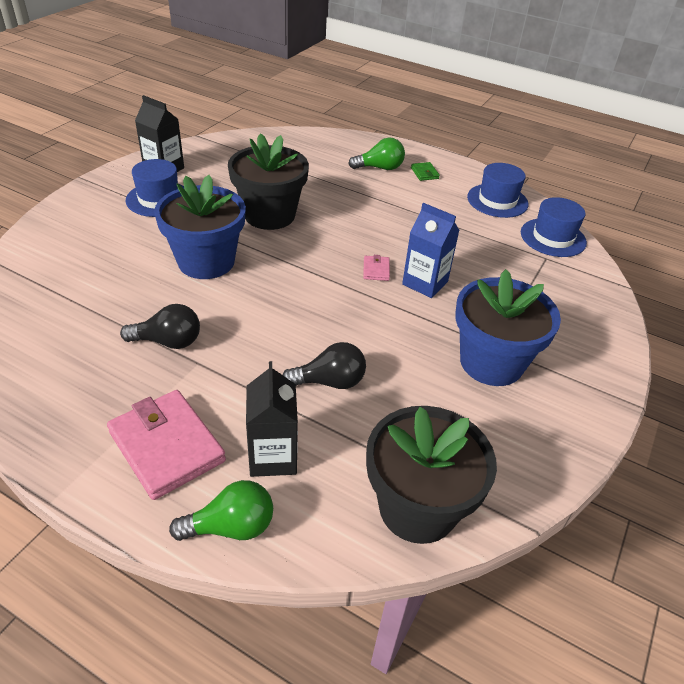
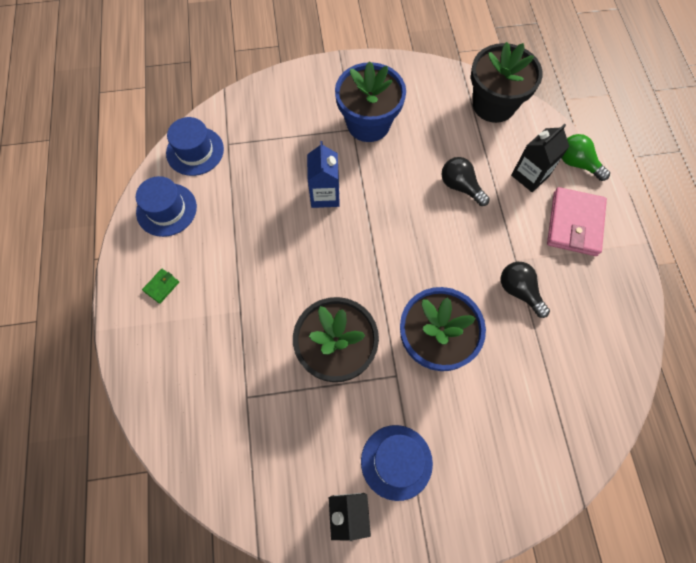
camera: 125 degrees left, 25 degrees up
(376, 270) = (338, 231): pink wallet -> none
(380, 168) = (182, 327): green light bulb -> none

